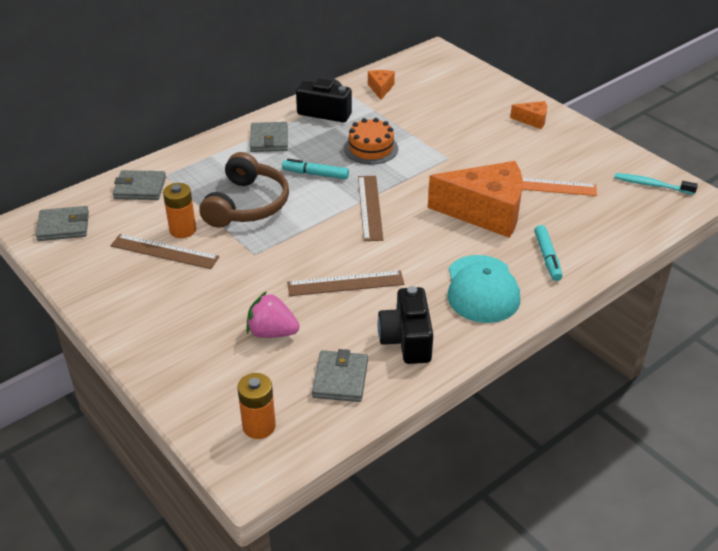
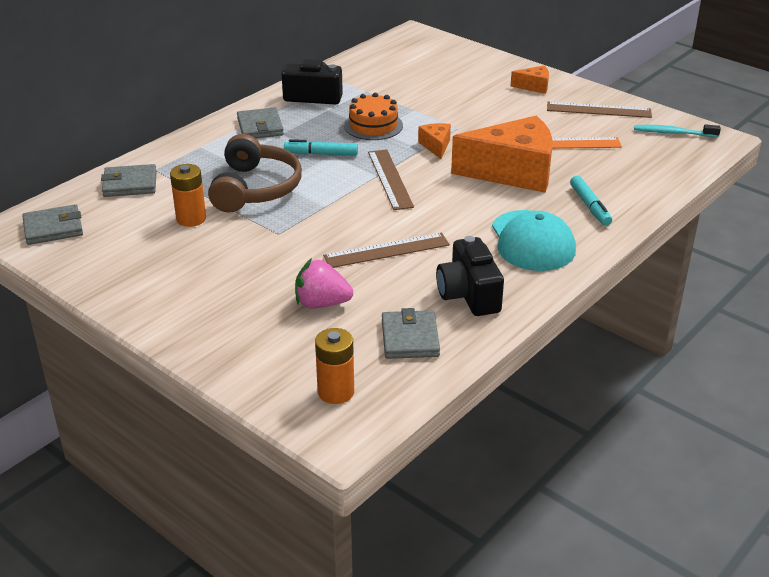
camera: 10 degrees left, 5 degrees down
(164, 251) = (177, 241): brown ruler -> brown ruler (598, 110)
(380, 89) = (366, 71): orange cheese -> orange cheese (436, 146)

